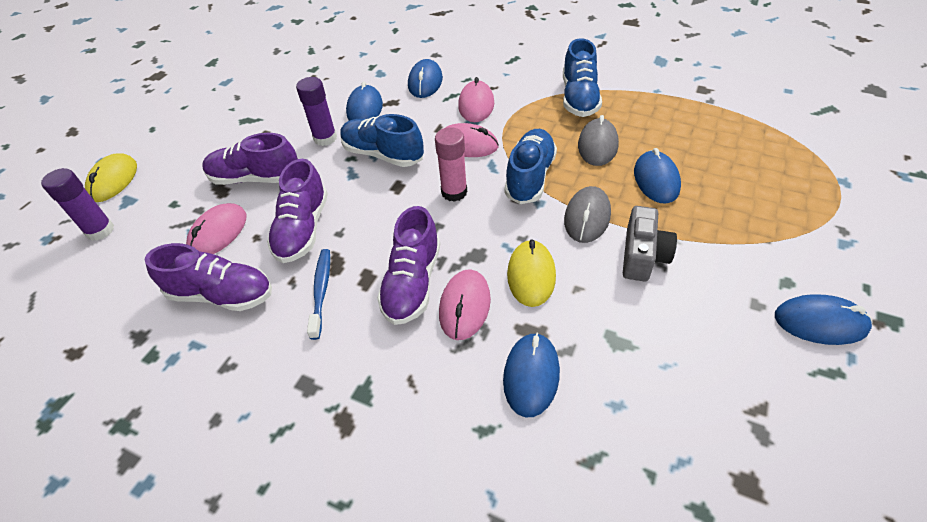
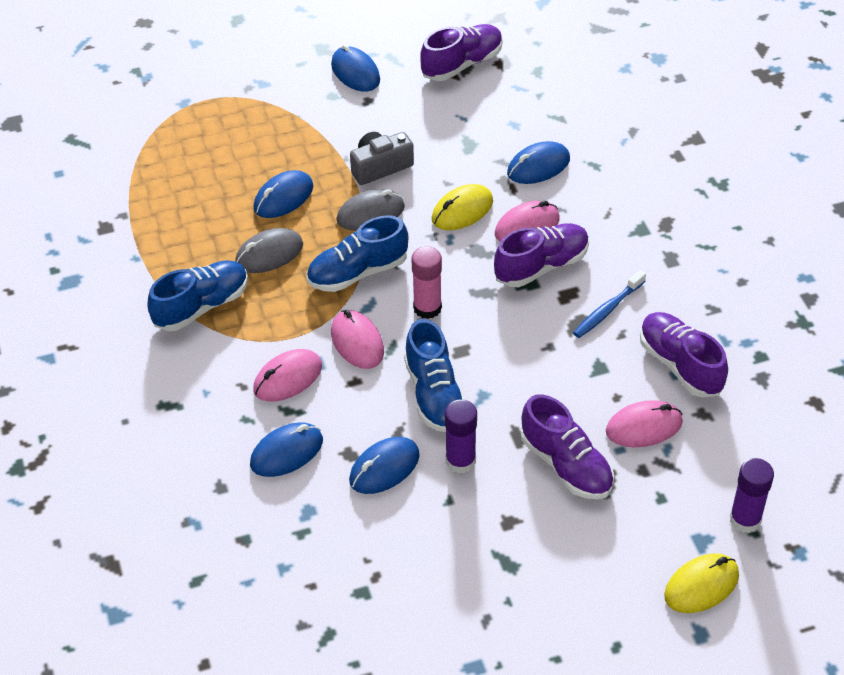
camera: 135 degrees left, 0 degrees up
(303, 229) = (574, 373): purple shoe -> purple shoe (462, 64)

